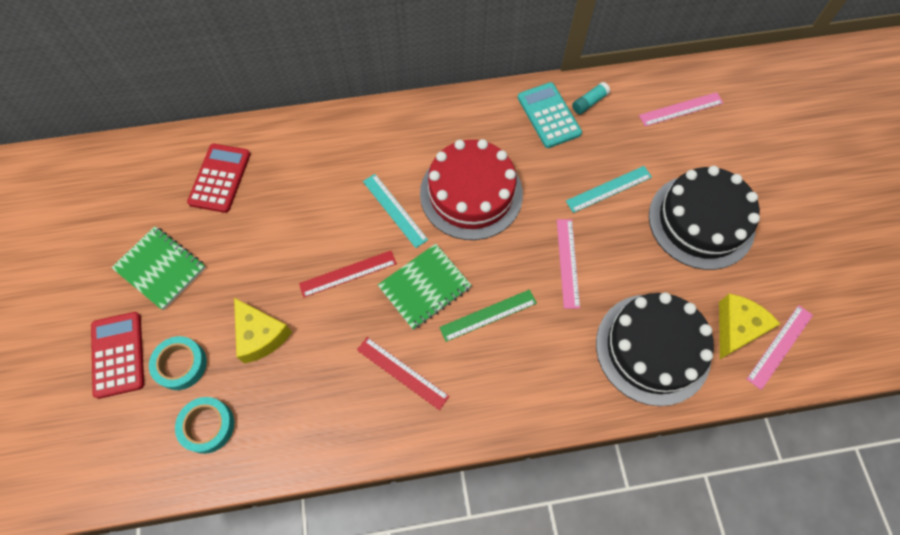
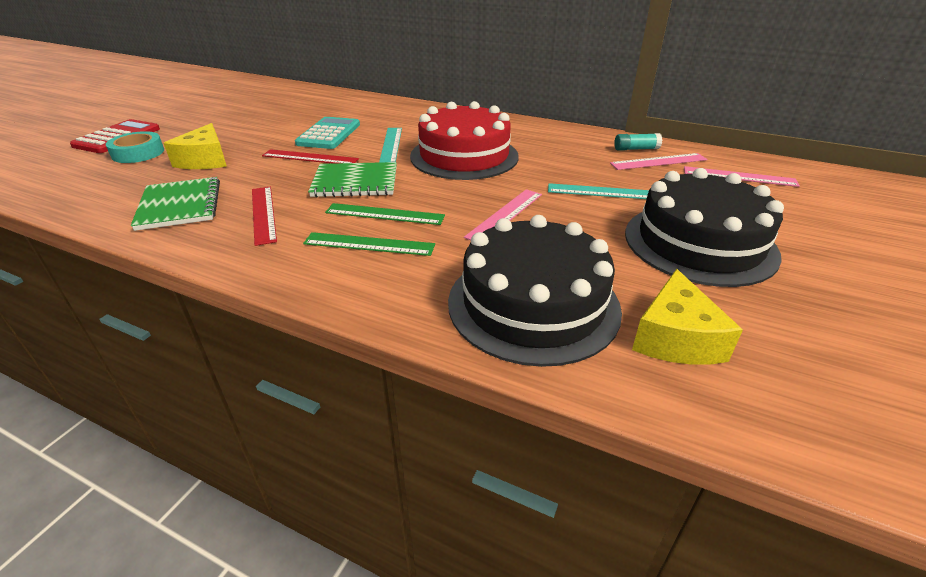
camera: 35 degrees right, 30 degrees down
(160, 268) = (204, 119): green notebook -> green notebook (179, 205)
(207, 426) = (96, 181): turquoise tape -> none
(220, 178) = (299, 103): red calculator -> none
(511, 356) = (369, 244): none -> green ruler
(549, 115) = (587, 144): turquoise calculator -> turquoise calculator (329, 134)
(736, 328) = (675, 338): yellow cheese -> yellow cheese turned 120 degrees clockwise
(779, 346) = (737, 385): pink ruler -> pink ruler (658, 161)

